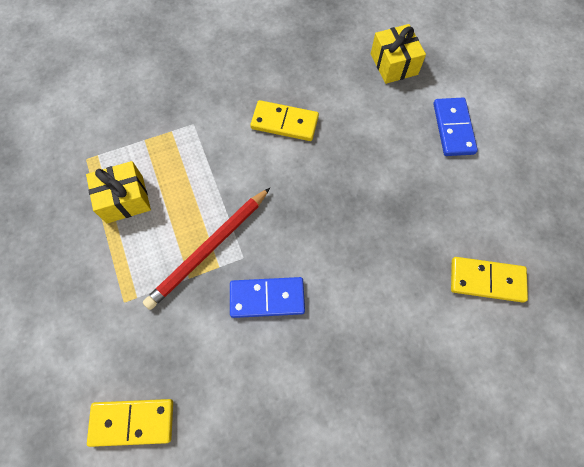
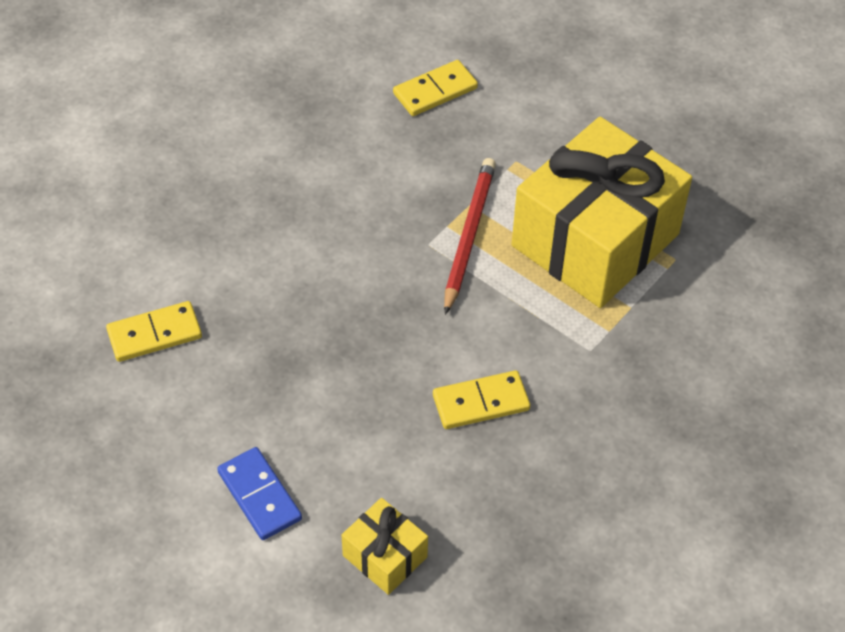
camera: 150 degrees right, 15 degrees down
(125, 199) = (595, 240): yellow gift -> yellow gift, size x2.30
(267, 298) = (379, 221): blue domino -> none

